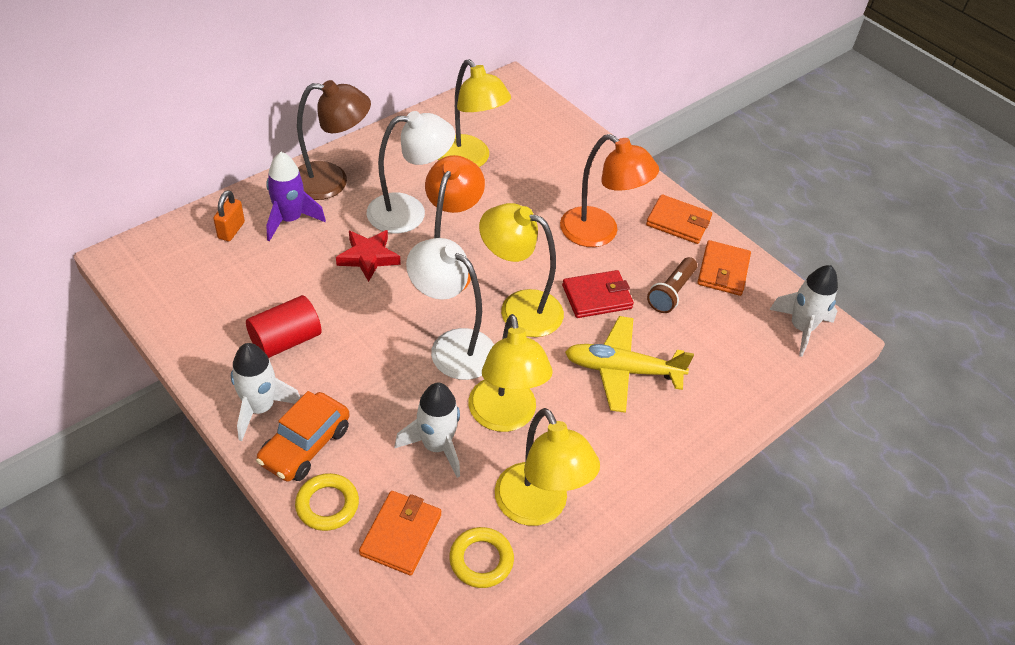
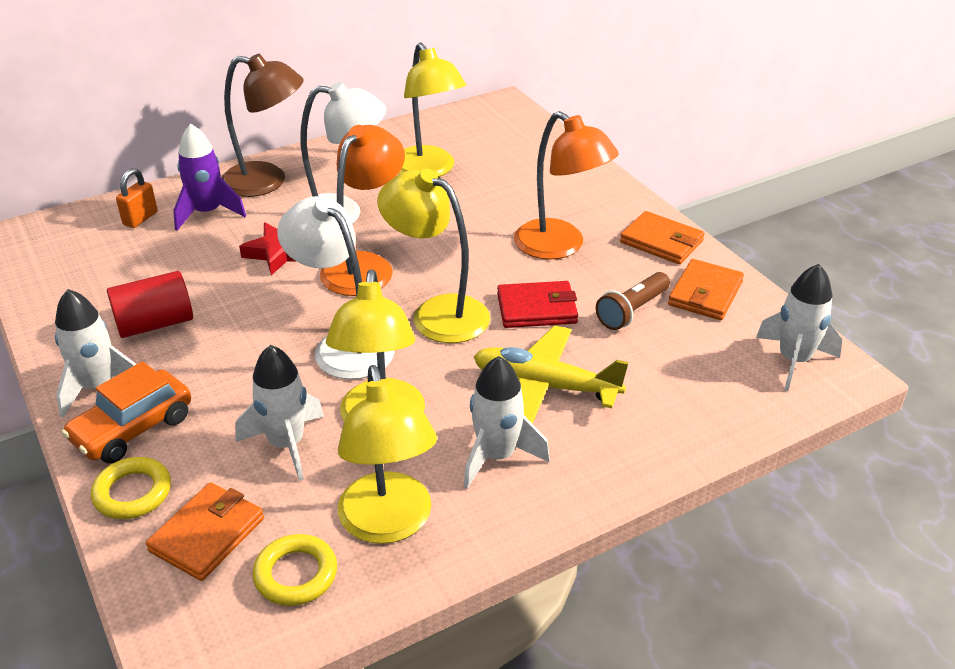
camera: 15 degrees right, 10 degrees down
(602, 438) = (497, 456): none -> white rocket

